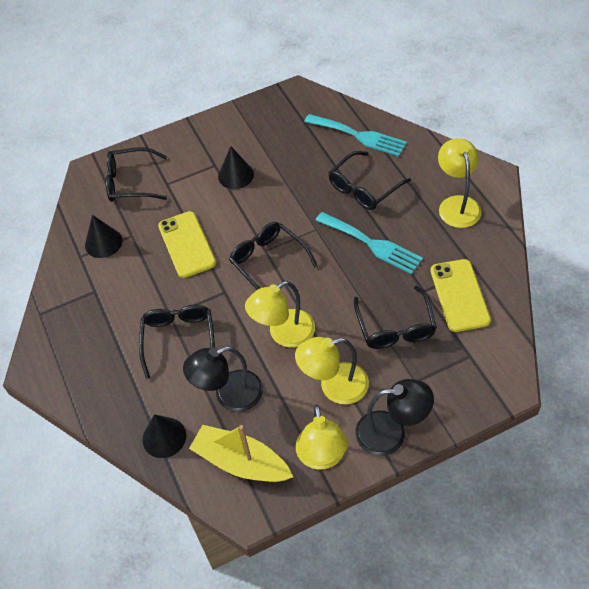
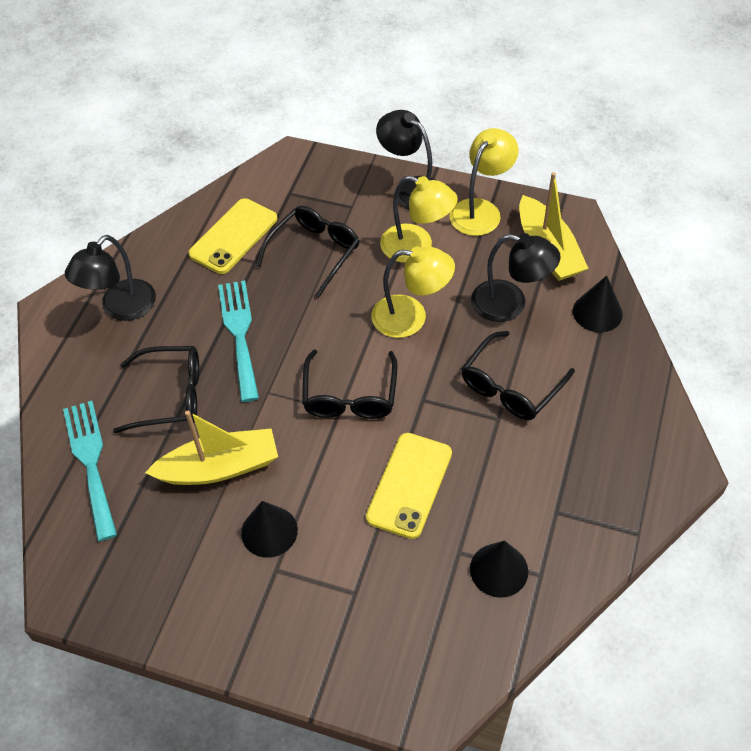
camera: 140 degrees left, 0 degrees up
(130, 182) = (395, 637): black glasses -> none
(294, 180) = (219, 467): none -> yellow boat
(457, 204) = (121, 308): yellow lamp -> black lamp

